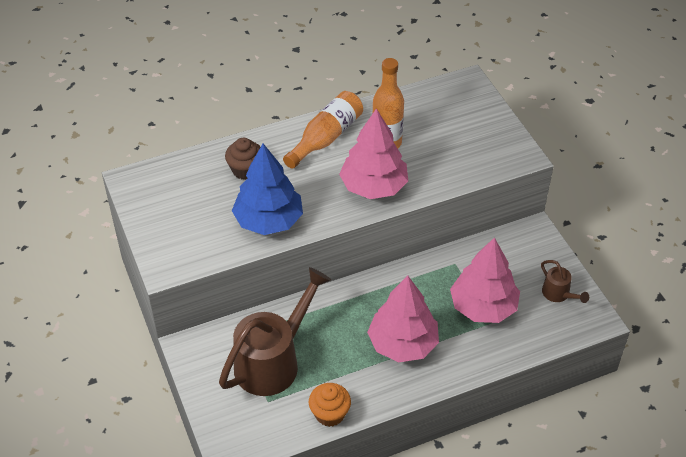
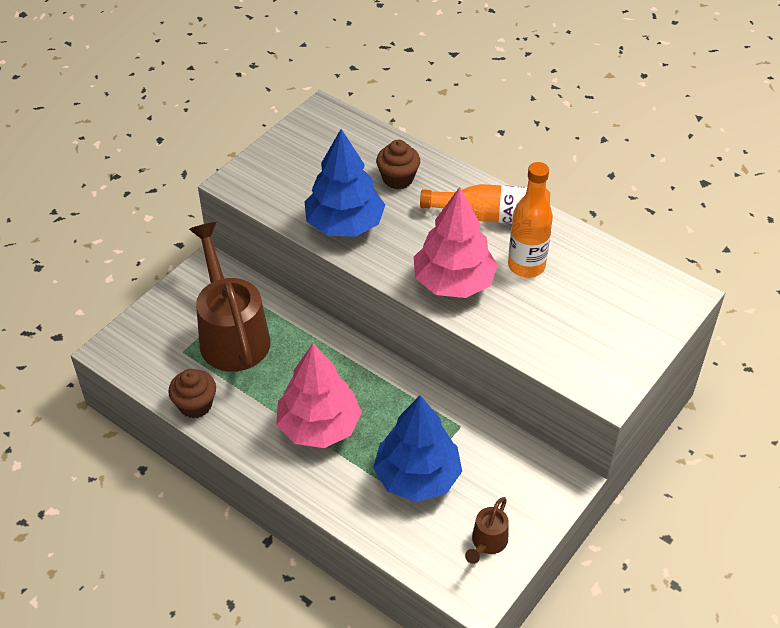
camera: 60 degrees right, 0 degrees up
(273, 361) = (231, 334): brown watering can -> brown watering can turned 120 degrees counterclockwise
(330, 414) = (195, 405): orange cupcake -> brown cupcake
(483, 307) = (417, 476): pink tree -> blue tree

